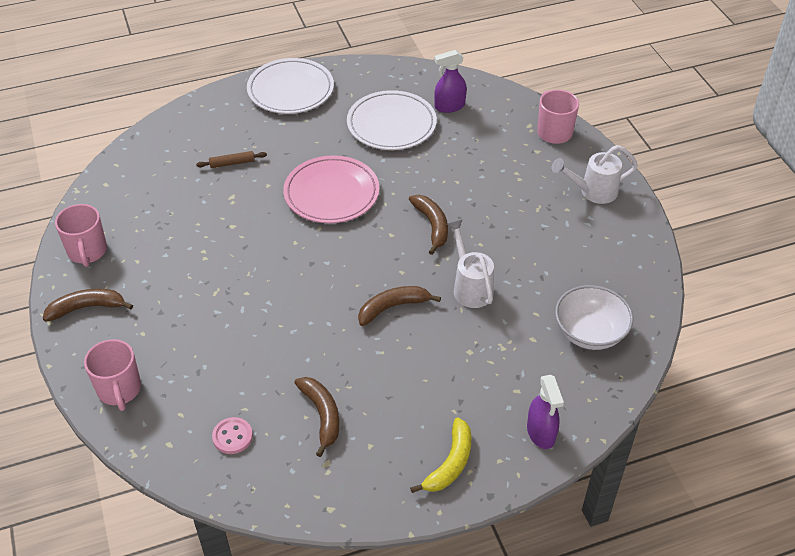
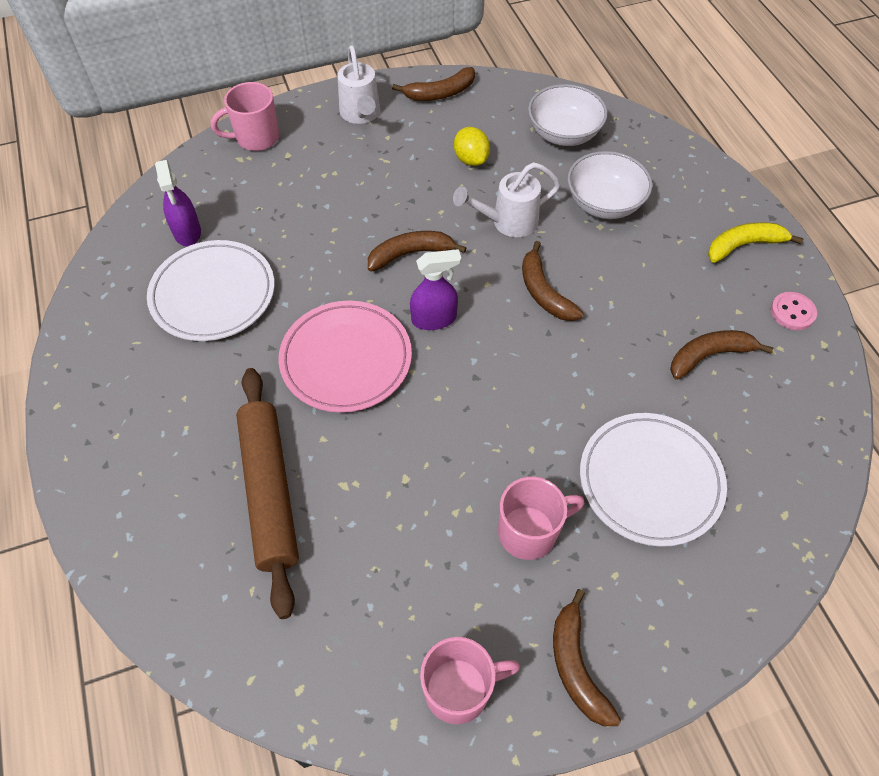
camera: 90 degrees left, 10 degrees up
(119, 390) = (716, 590): pink mug -> pink mug (529, 532)
(232, 163) = (269, 491): brown rolling pin -> brown rolling pin, size x2.46
(232, 436) = (758, 444): pink button -> pink button (792, 312)
(290, 90) = (106, 422): white plate -> white plate (650, 481)
(450, 463) = (743, 245): yellow banana -> yellow banana turned 45 degrees counterclockwise
(498, 357) = (604, 203): none -> white bowl
(541, 433) = (692, 177): purple spray bottle -> purple spray bottle (434, 319)
(545, 264) = (471, 159): none -> yellow lemon
(632, 243) = (440, 93): none -> brown banana

